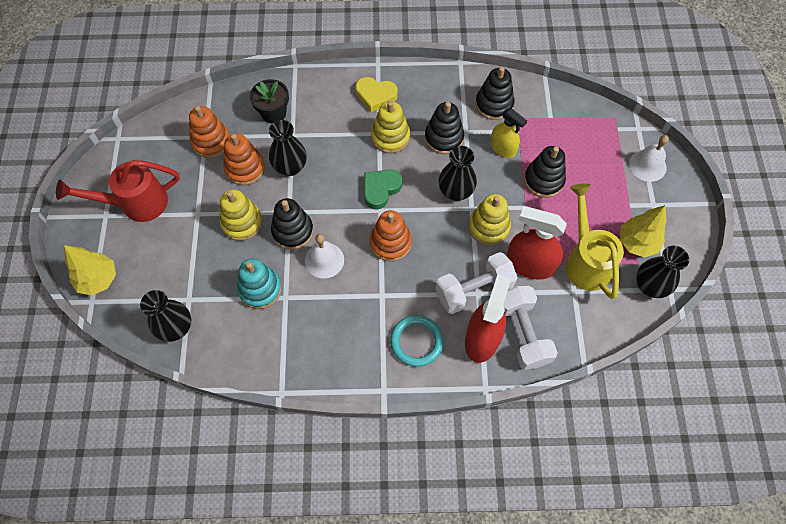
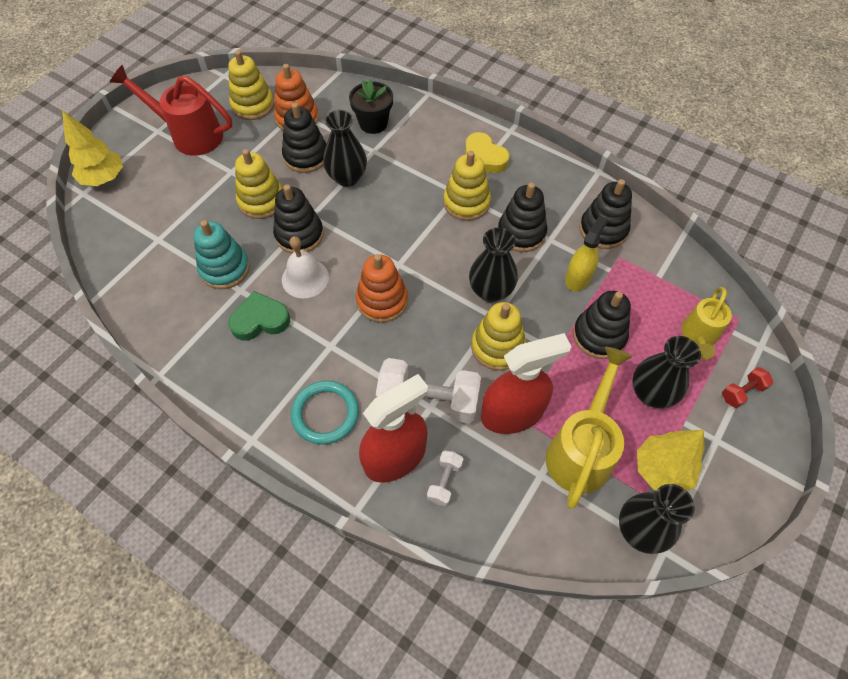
camera: 35 degrees right, 5 degrees down
(165, 150) = (253, 105): none -> yellow stacking toy
(176, 328) = (125, 257): black vase -> black vase (651, 393)
(245, 168) = (306, 156): orange stacking toy -> black stacking toy
(380, 189) = (415, 245): green heart -> green heart (260, 320)
(503, 148) = (578, 278): yellow spray bottle -> yellow spray bottle turned 135 degrees counterclockwise
(523, 333) = (444, 481): white dumbbell -> white dumbbell, size x0.48
(530, 264) = (512, 413): red spray bottle -> red spray bottle turned 105 degrees clockwise
(600, 144) = (698, 336): none -> yellow watering can
(647, 165) = (742, 392): white bell -> red dumbbell

